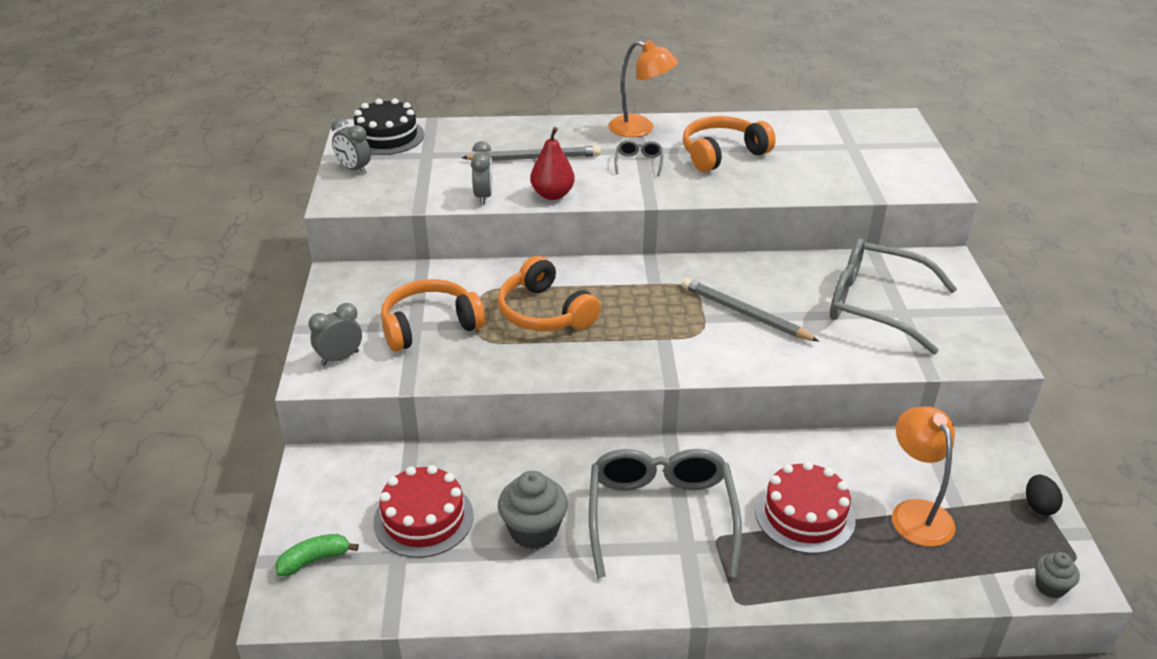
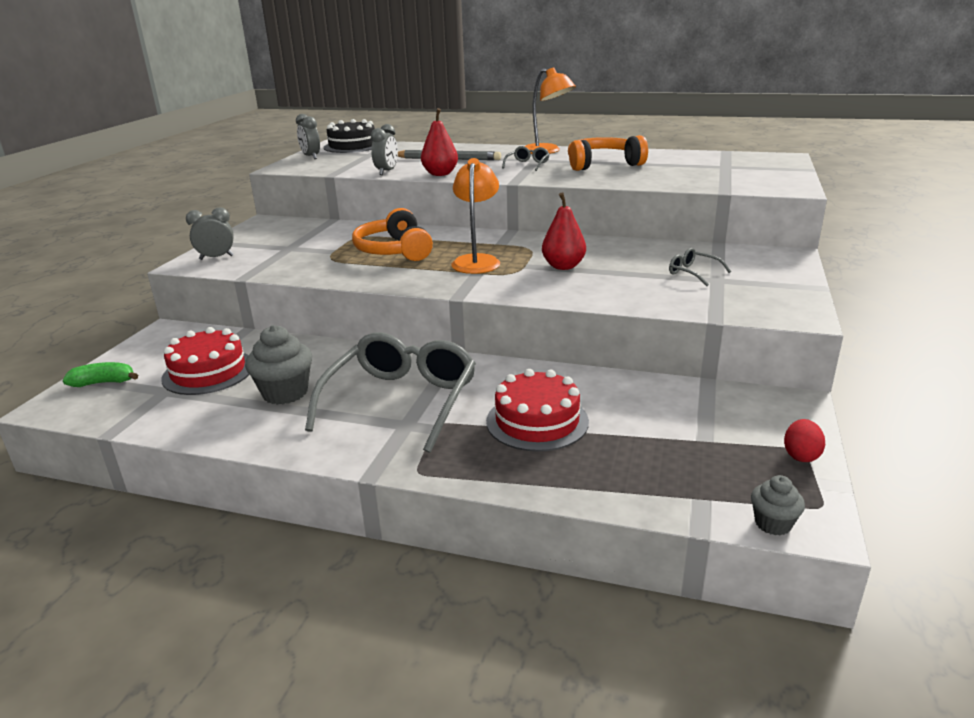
camera: 20 degrees right, 10 degrees down
(429, 326) = (299, 249): orange headphones -> none
(745, 313) = (563, 266): grey pencil -> red pear
(875, 305) = (693, 273): grey glasses -> grey glasses, size x0.42
(916, 512) = (655, 438): orange lamp -> orange lamp (477, 261)
(1039, 506) = (801, 455): black egg -> red egg

